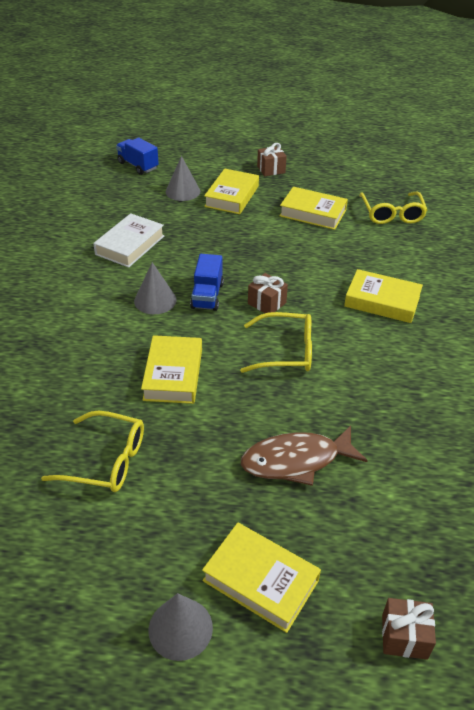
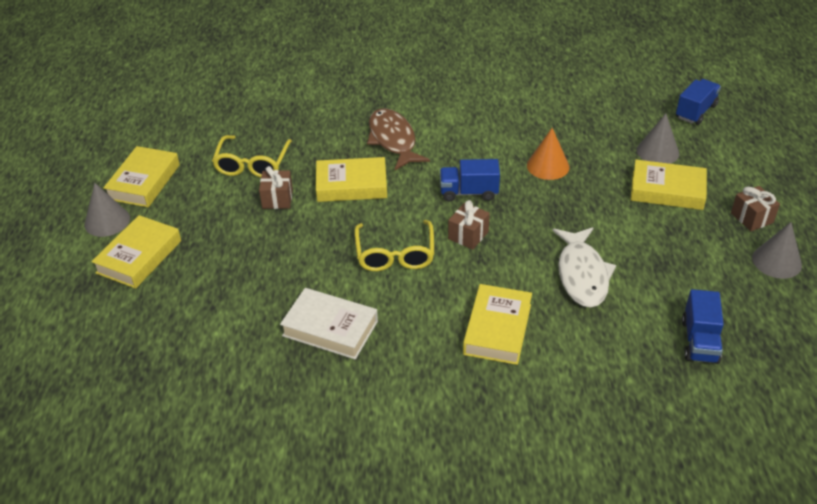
camera: 85 degrees right, 0 degrees up
(130, 245) = (536, 131): white book -> white book (330, 328)
(155, 300) = (452, 160): grey cone -> grey cone (776, 261)
(183, 246) = (548, 166): none -> orange cone
(296, 460) = (254, 269): brown fish -> brown fish (393, 140)
(313, 213) = (663, 262): yellow book -> yellow book (144, 182)
(323, 251) = (582, 275): none -> white fish
(391, 214) = (699, 341): yellow glasses -> blue truck
(404, 636) = (82, 339): brown gift -> brown gift (277, 199)

